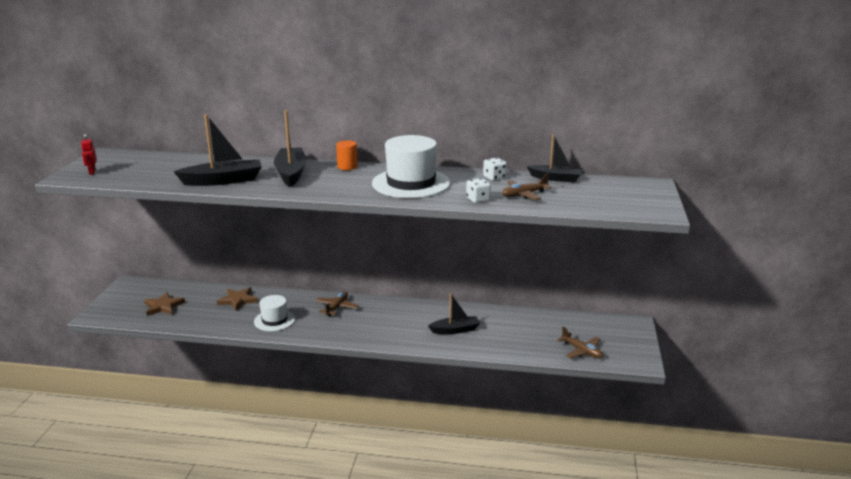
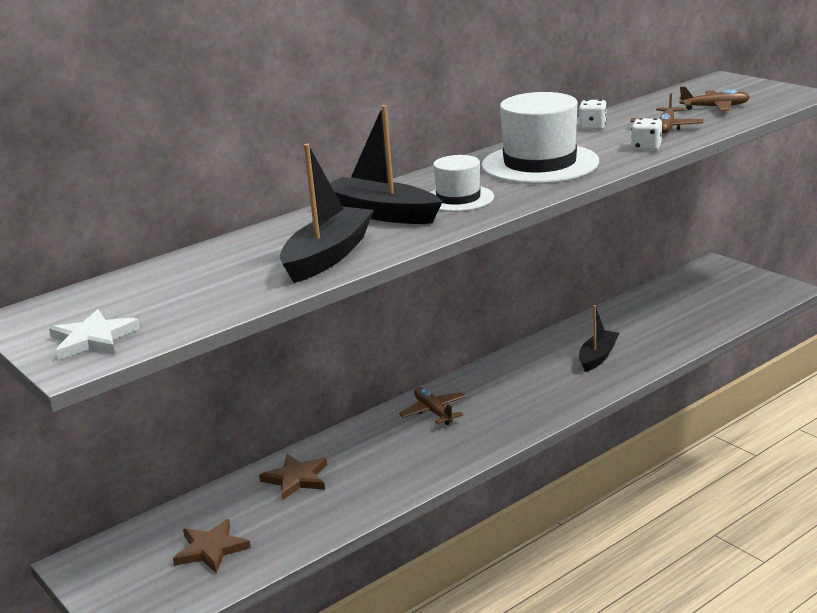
camera: 45 degrees left, 0 degrees up
(92, 172) = (93, 339): red robot -> white star
(274, 320) = (398, 467): white hat -> white hat (458, 199)
(347, 167) = (419, 181): orange cylinder -> none
(555, 178) = (642, 106): black boat -> none
(582, 351) = (733, 308): brown plane -> brown plane (715, 107)

